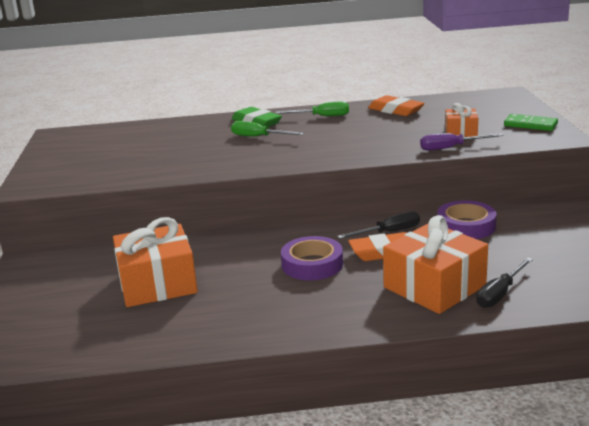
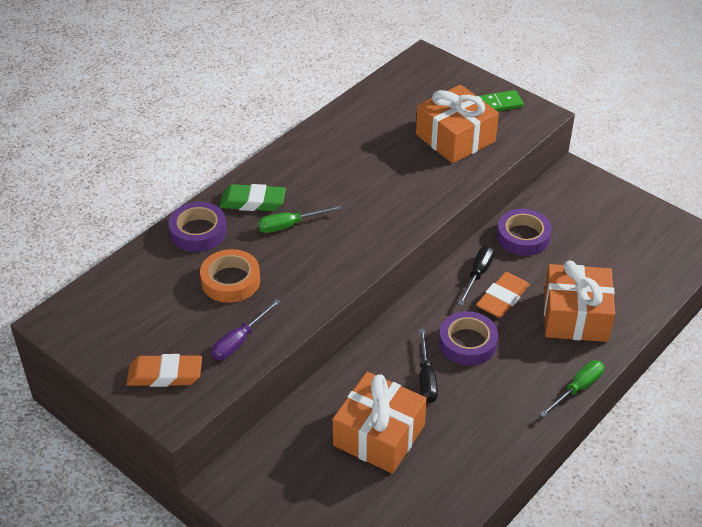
camera: 45 degrees left, 20 degrees up
(174, 148) = (230, 281): none -> orange tape
(199, 124) = (198, 232): none -> purple tape
(322, 116) = (304, 165): green screwdriver -> green screwdriver (577, 389)
(395, 110) = (360, 126): orange eraser -> orange eraser (165, 375)
(451, 148) = (475, 166): purple screwdriver -> purple screwdriver (239, 341)
(461, 131) = (455, 138): orange gift -> orange gift, size x1.92
(500, 294) = (621, 299): black screwdriver -> black screwdriver (426, 378)

